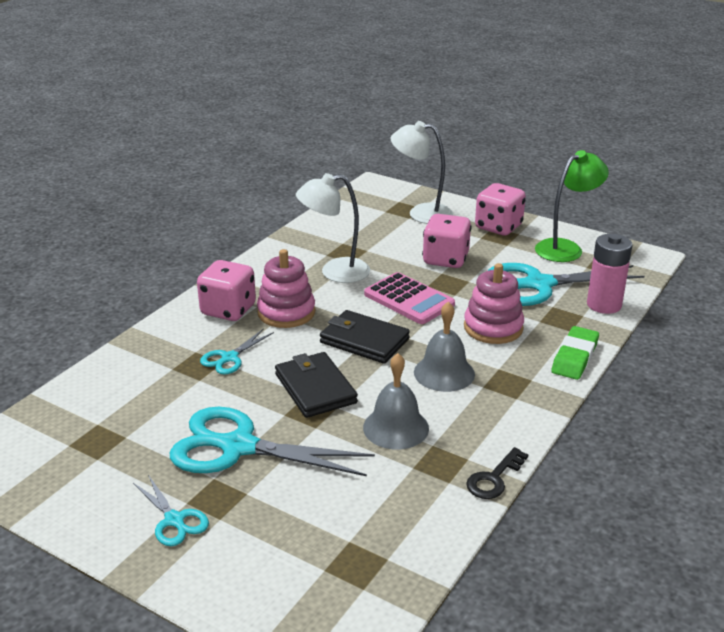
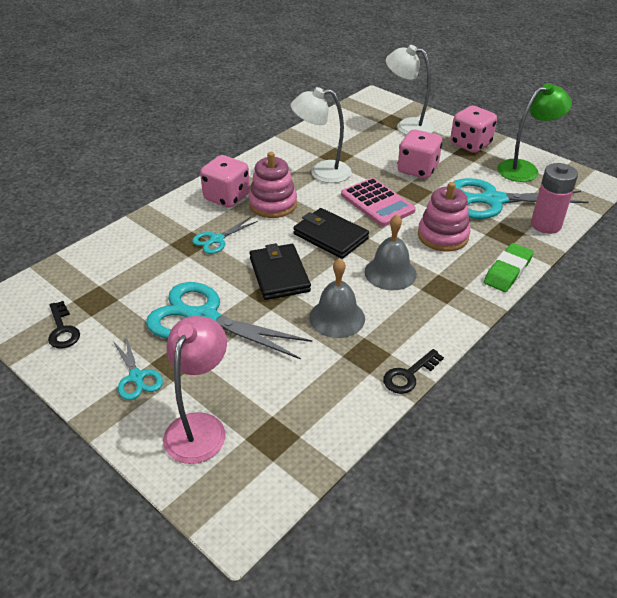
camera: 10 degrees right, 10 degrees up
(66, 478) = (62, 329): none -> black key
(267, 564) = (200, 427): none -> pink lamp

